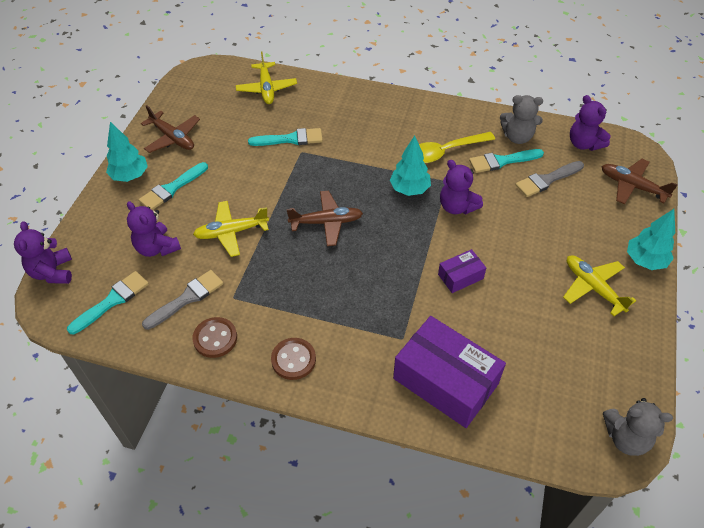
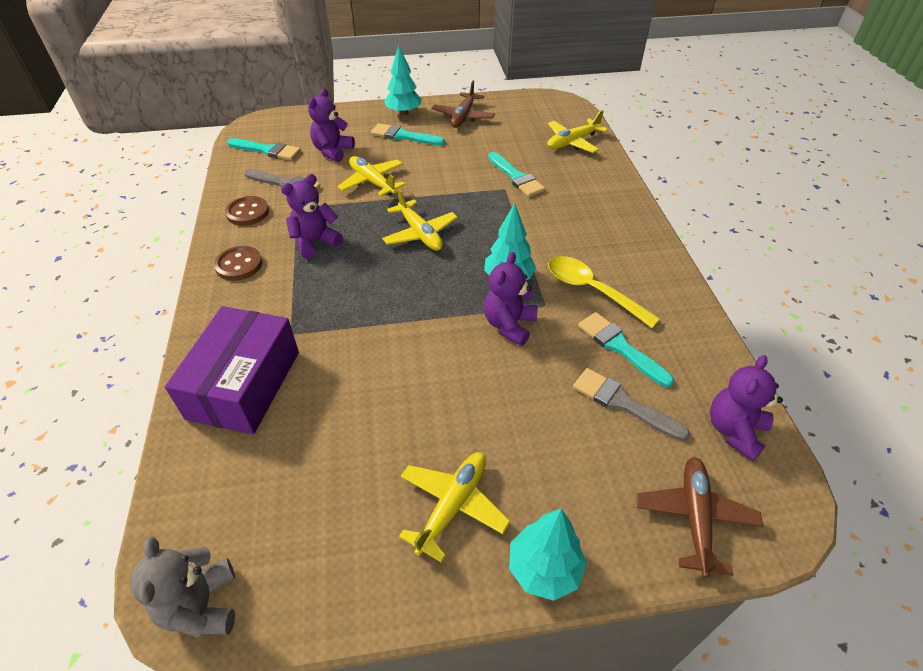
camera: 65 degrees right, 5 degrees down
(52, 272) = (284, 116): purple teddy bear -> purple teddy bear (315, 242)
(326, 222) = (420, 233): brown plane -> yellow plane
(460, 276) = (401, 357): purple box -> none
(517, 137) = (679, 351): grey teddy bear -> none

